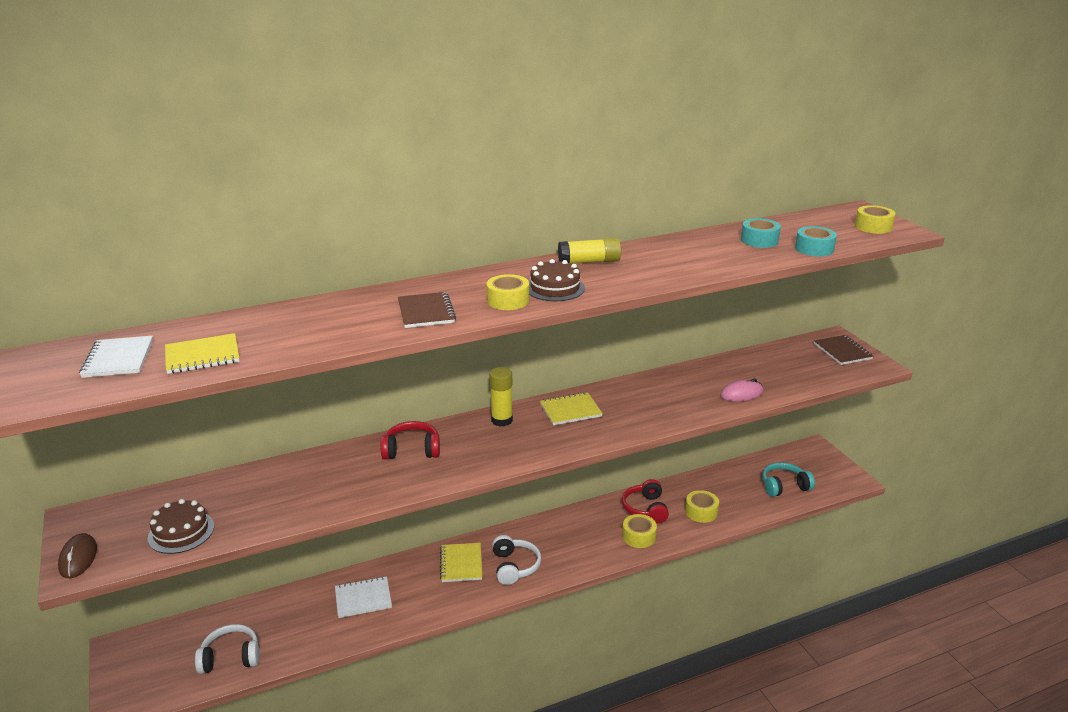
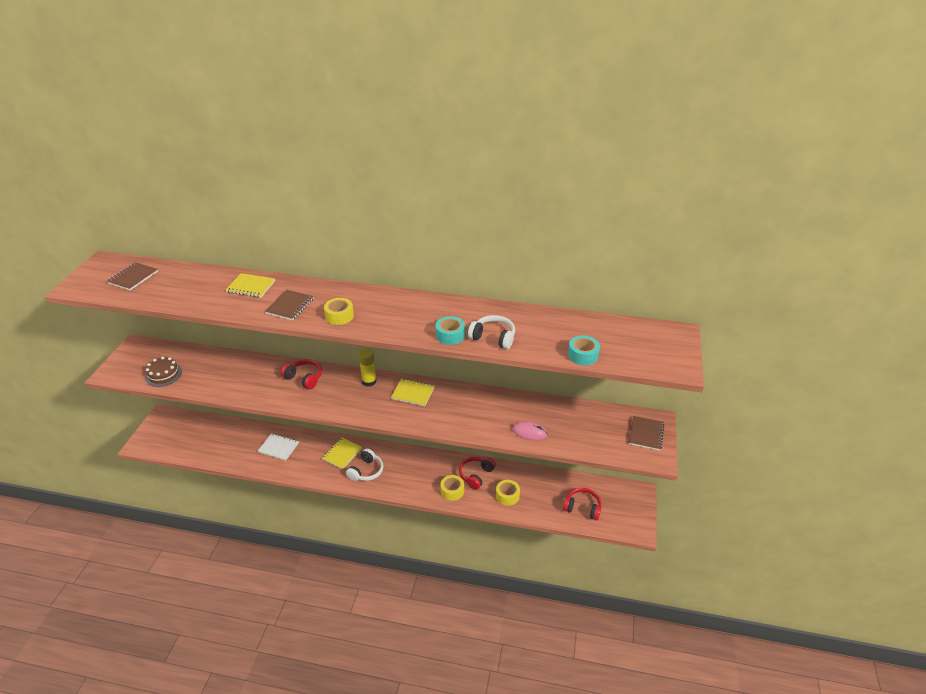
camera: 35 degrees right, 10 degrees up
(78, 558) = (116, 367): brown mouse -> none
(118, 359) = (133, 277): white notebook -> brown notebook
(202, 356) = (164, 291): yellow notebook -> yellow notebook (251, 286)
(230, 657) = (197, 446): white headphones -> white headphones (493, 338)
(555, 288) = (376, 317): brown cake -> none
(589, 262) = (423, 305): yellow glue stick -> none
(759, 240) = (557, 331): turquoise tape -> turquoise tape (450, 335)
(784, 486) = (582, 508): turquoise headphones -> red headphones
(873, 227) = (661, 353): yellow tape -> none

